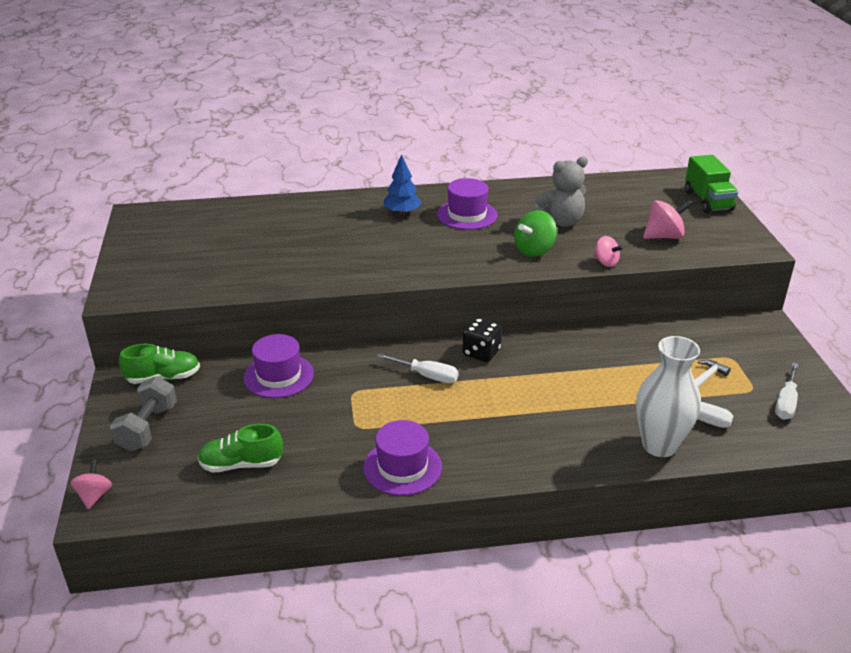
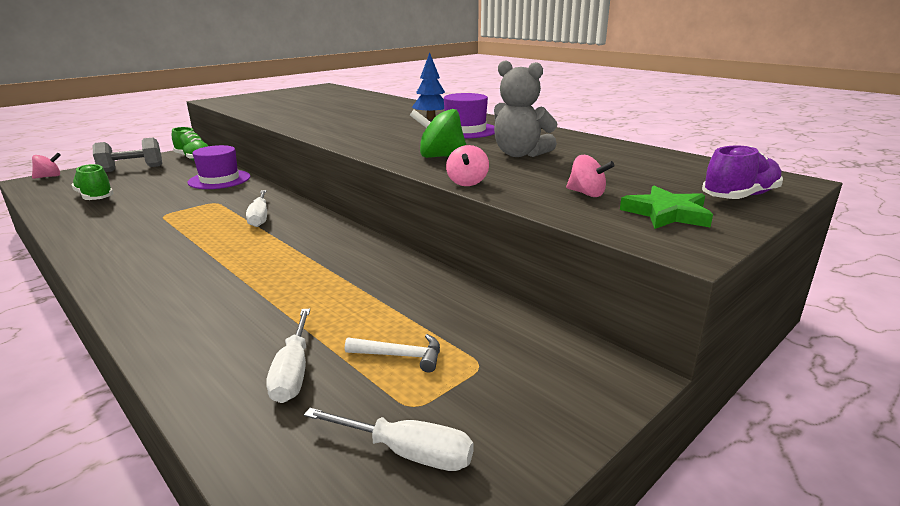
camera: 55 degrees right, 10 degrees down
(402, 467) = (107, 242): purple hat -> none
(481, 352) = (320, 226): black dice -> none
(659, 445) = (206, 359): white vase -> none
(664, 236) = (586, 194): pink spinning top -> pink spinning top, size x0.66
(708, 201) = (739, 196): green truck -> purple shoe
(714, 230) = (666, 213): none -> green star
(786, 402) = (406, 452): white screwdriver -> white screwdriver turned 150 degrees counterclockwise

